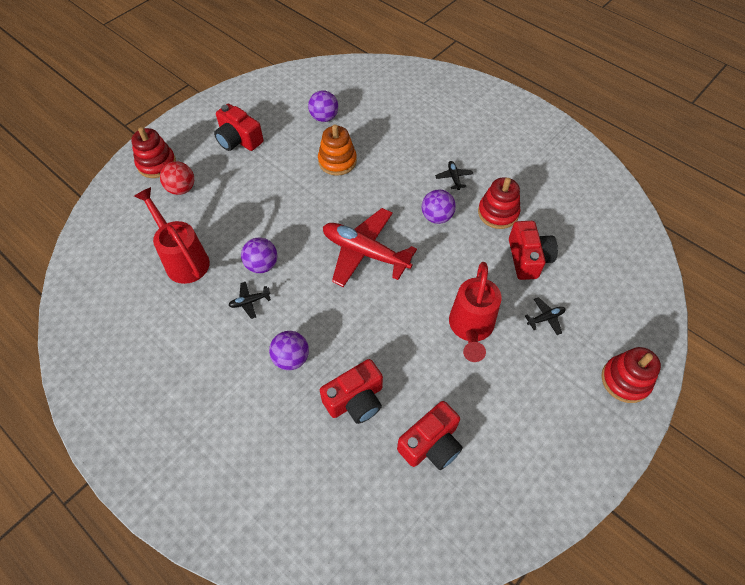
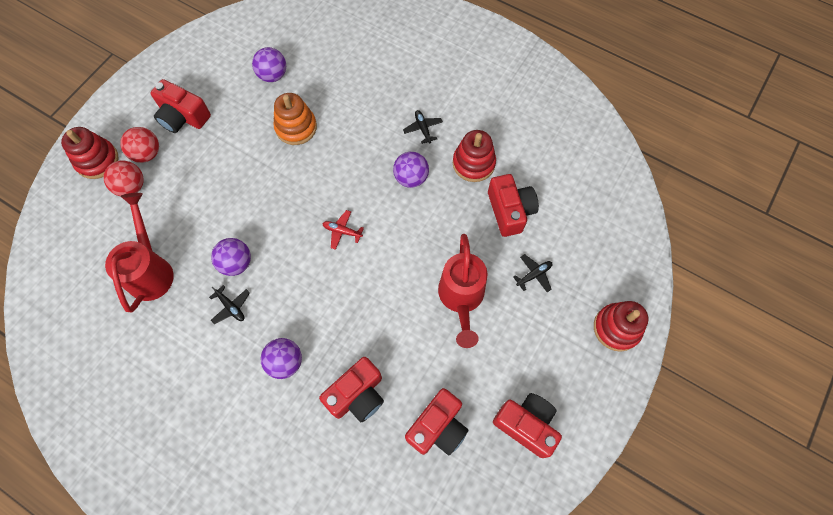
camera: 10 degrees left, 10 degrees up
(183, 259) = (151, 270): red watering can -> red watering can turned 45 degrees clockwise
(201, 164) = (147, 153): none -> red ball
(250, 301) = (231, 307): black plane -> black plane turned 105 degrees counterclockwise
(365, 252) = (342, 231): red plane -> red plane, size x0.41
(522, 457) = (526, 425): none -> red camera

